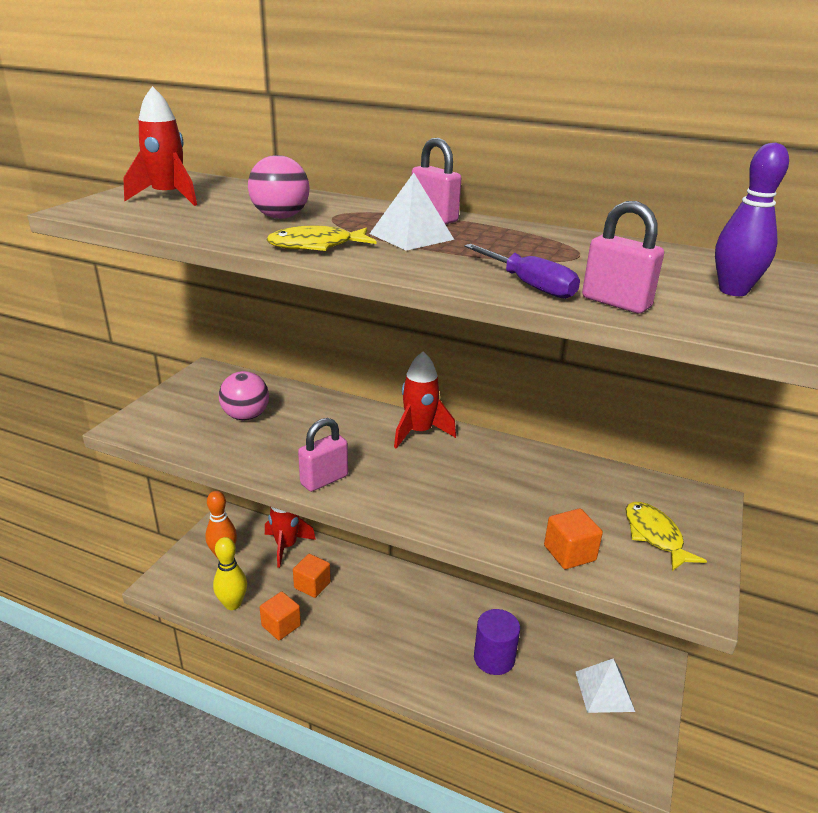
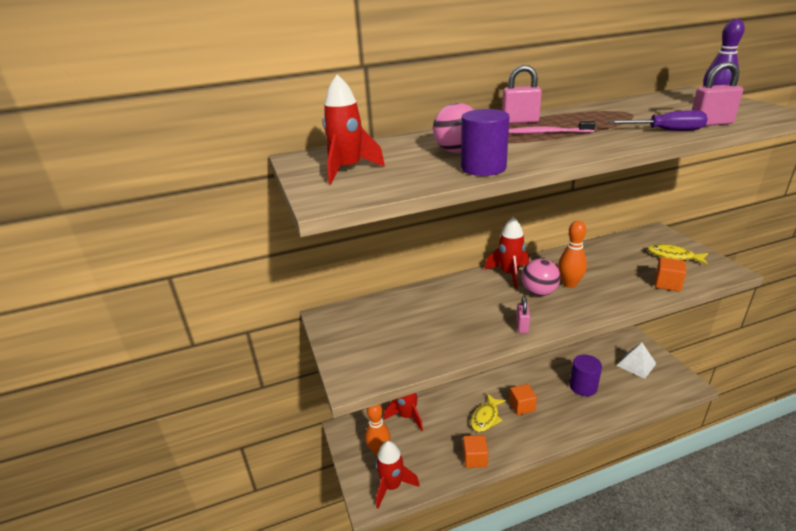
camera: 40 degrees left, 0 degrees up
(190, 588) = (392, 486): none -> red rocket
(232, 604) = (431, 471): yellow bowling pin -> none
(242, 236) = (483, 168): none -> purple cylinder
(246, 416) = (410, 324): pink ball -> pink ball (539, 292)
(312, 585) = (455, 424): orange cube -> orange cube (522, 406)
(316, 246) = (534, 155): yellow fish -> yellow fish (486, 417)
(324, 480) = (522, 326): pink padlock -> pink padlock, size x0.67
(411, 236) = (548, 133): white pyramid -> pink toothbrush
(456, 479) = (569, 284): none -> orange bowling pin

